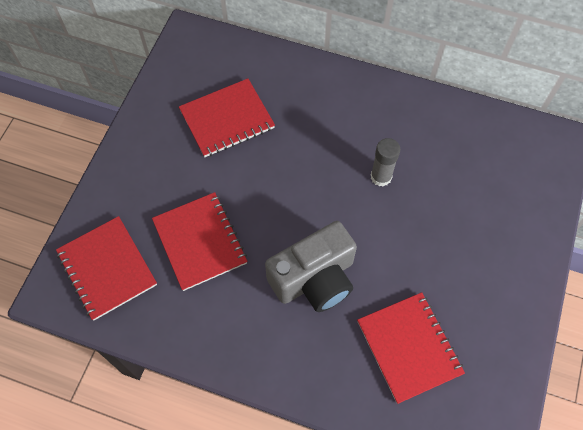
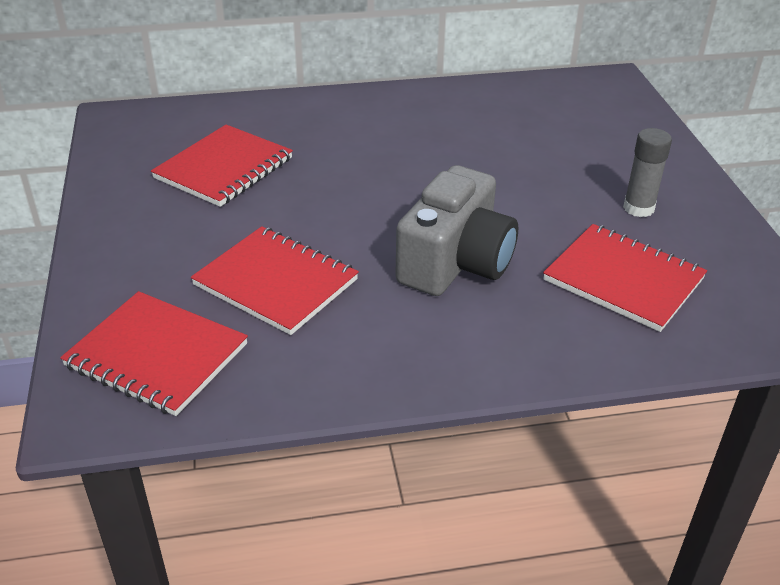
camera: 30 degrees left, 25 degrees down
(381, 177) = (455, 157): grey glue stick -> grey glue stick (638, 208)

